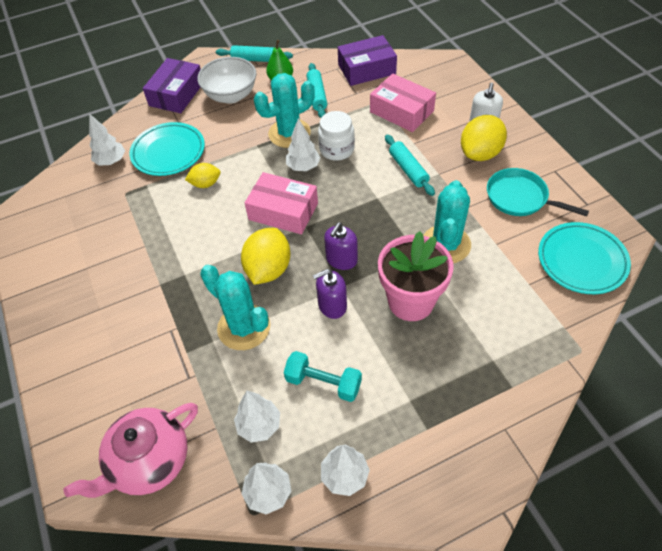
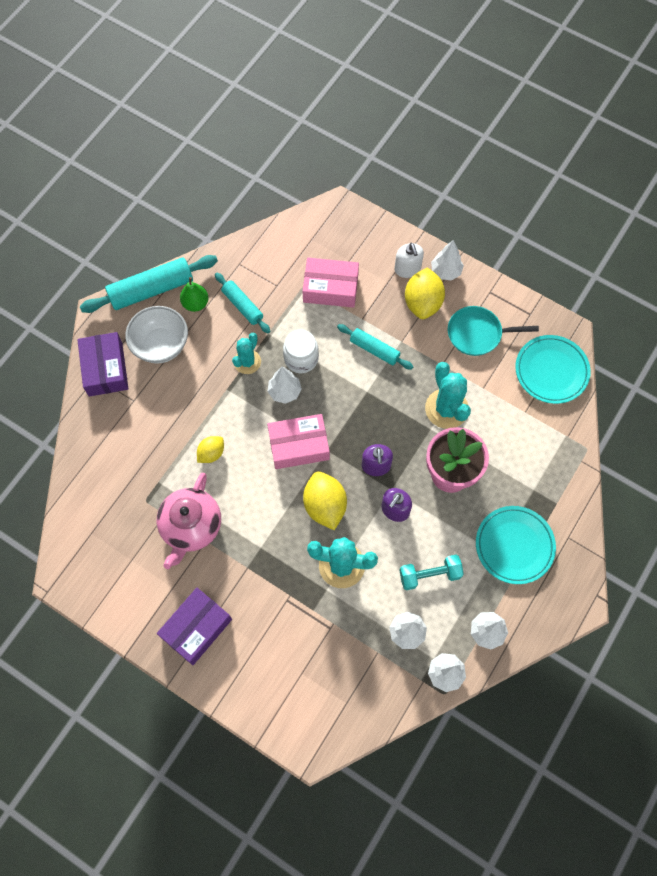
camera: 35 degrees left, 15 degrees up
(111, 161) = (104, 475): white tree -> white tree (445, 271)
(149, 461) = (349, 703): pink teapot -> pink teapot (191, 526)
(168, 152) = (151, 438): turquoise plate -> turquoise plate (514, 546)
(255, 59) = (151, 290): turquoise rolling pin -> turquoise rolling pin, size x1.68
(289, 133) = (247, 362): turquoise cactus -> turquoise cactus, size x0.64
(366, 69) = (268, 252): purple box -> purple box (196, 628)

